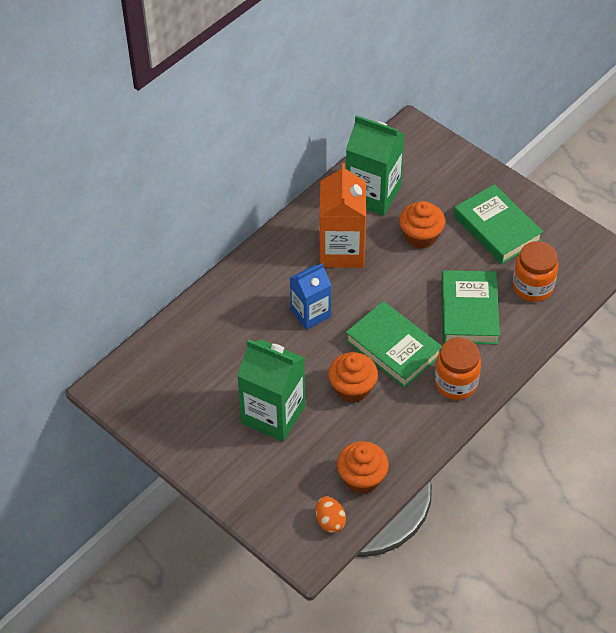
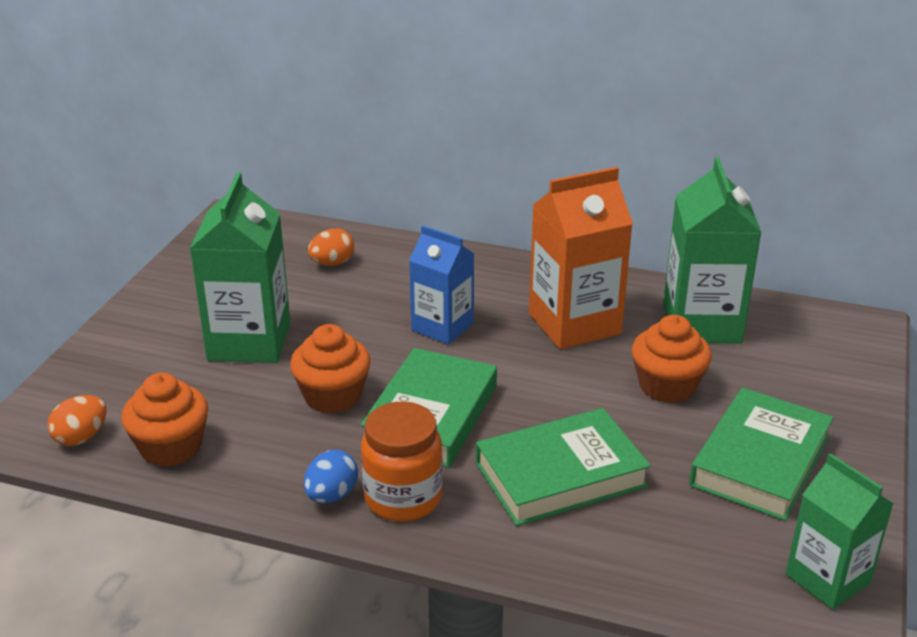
camera: 65 degrees right, 20 degrees down
(204, 346) = (332, 263): none -> orange egg
(439, 413) = (331, 495): none -> blue egg
(532, 287) = (673, 537): orange jar -> none
(582, 245) = (827, 578): none -> green carton

